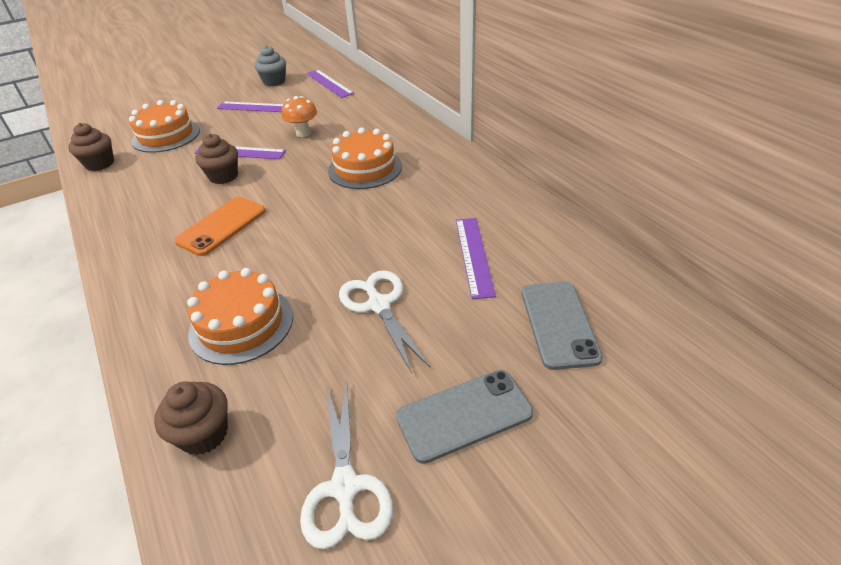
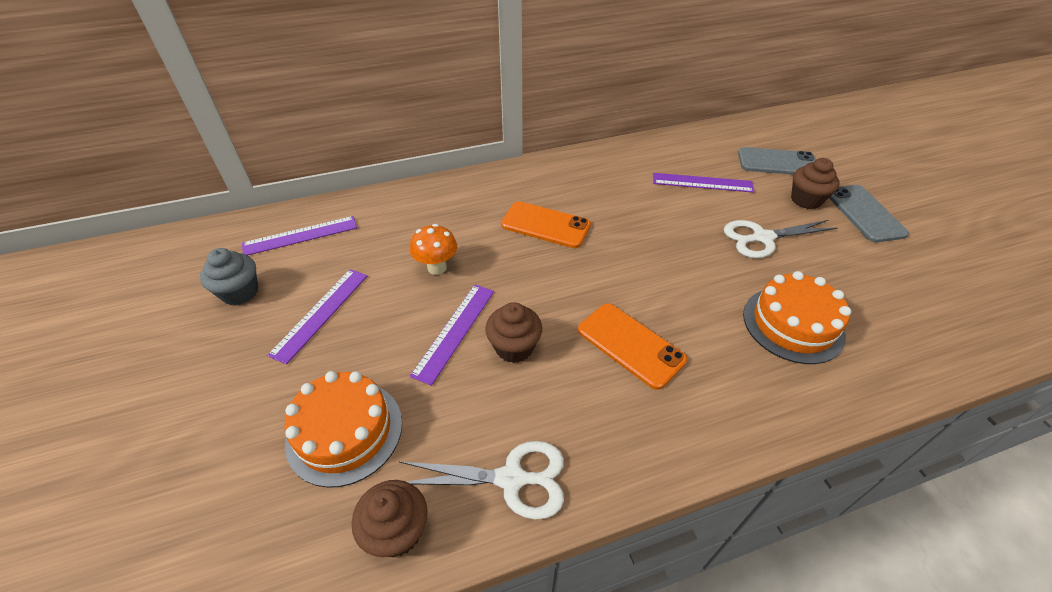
camera: 80 degrees left, 5 degrees up
(204, 434) = (920, 346): brown cupcake -> brown cupcake (806, 200)
(345, 487) = (937, 270): white scissors -> white scissors (511, 479)
(365, 168) = (545, 225): orange cake -> orange phone

